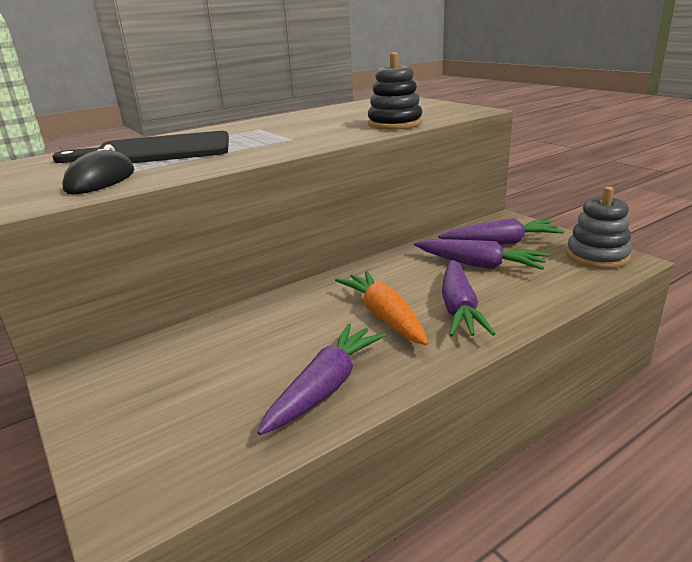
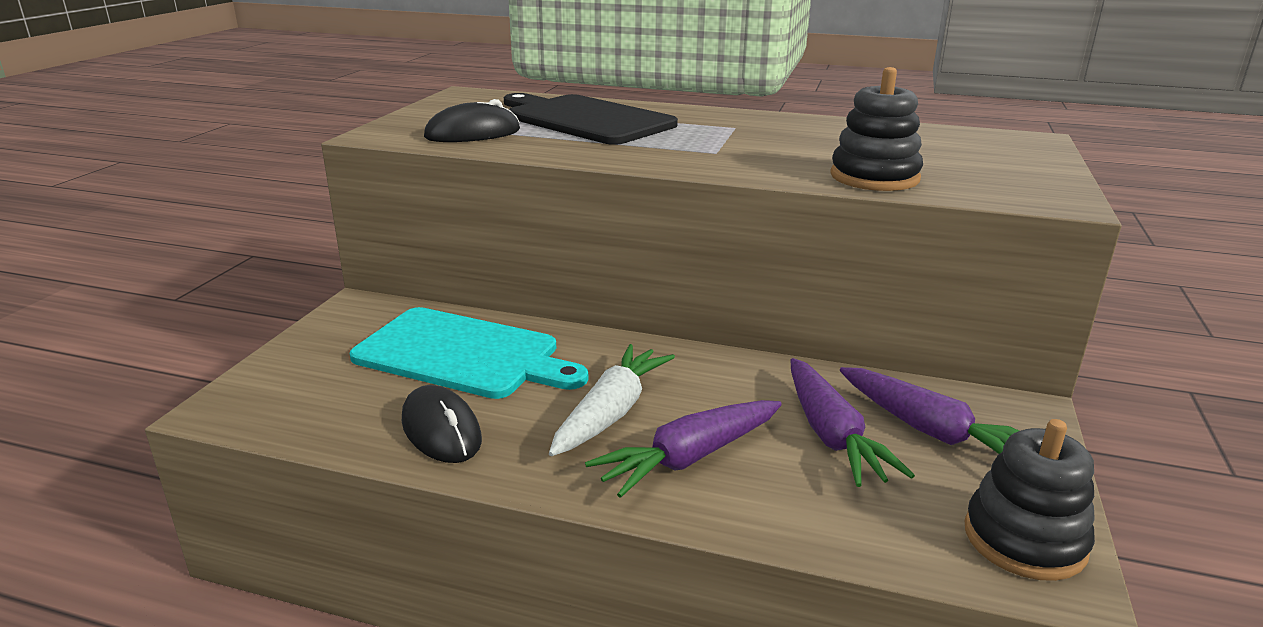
camera: 50 degrees right, 0 degrees up
(236, 348) = (463, 354): none -> turquoise cutting board
(325, 387) = (441, 430): purple carrot -> black mouse
(384, 316) = (611, 412): orange carrot -> white carrot
(597, 256) = (1024, 539): grey stacking toy -> black stacking toy

